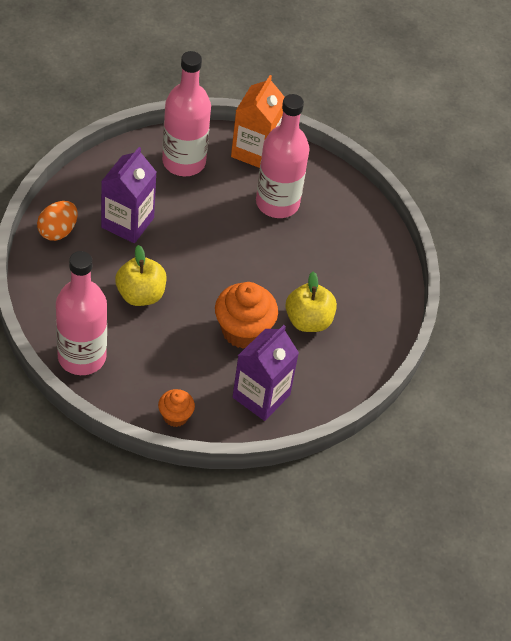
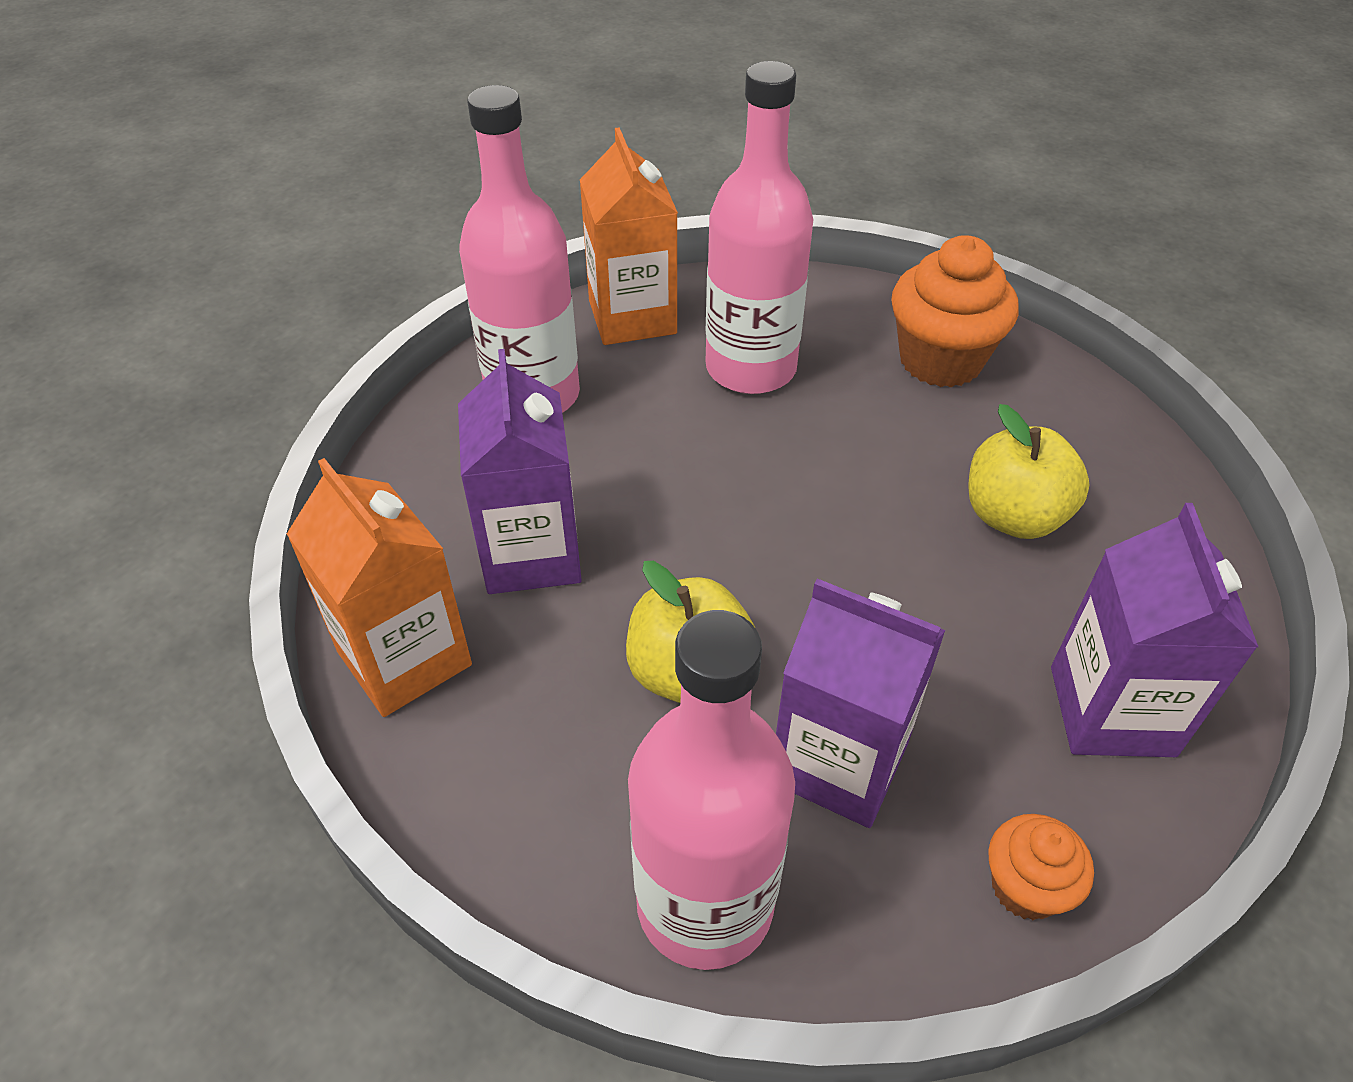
camera: 30 degrees left, 5 degrees down
(58, 231) = (404, 658): orange egg -> orange carton
(158, 350) = (839, 762): none -> purple carton
(243, 331) = (939, 609): orange cupcake -> orange cupcake (940, 360)

